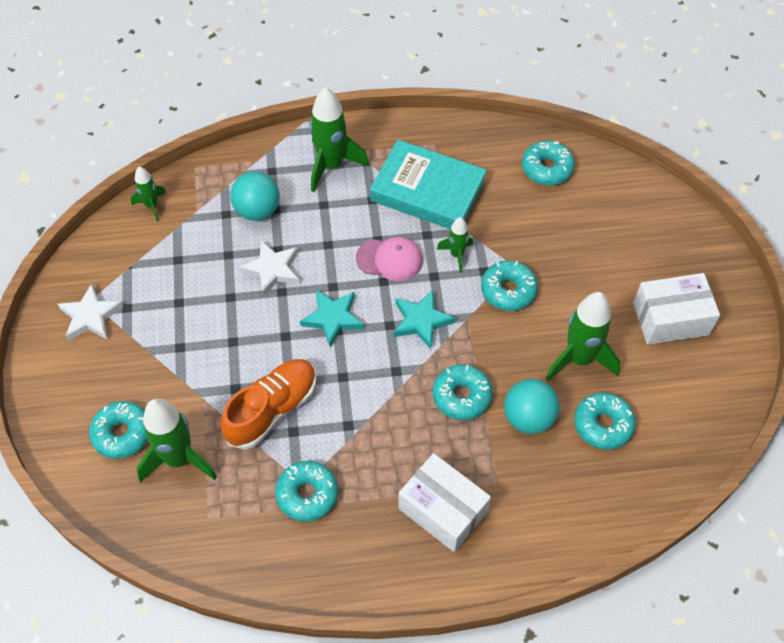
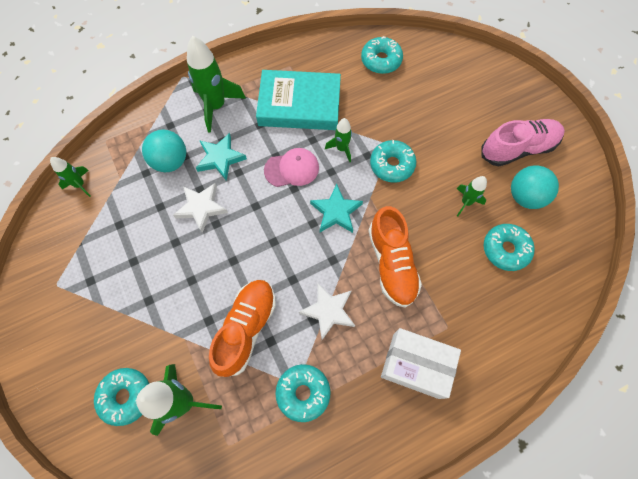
camera: 20 degrees left, 10 degrees up
(90, 316) = (61, 299): white star -> white star (328, 311)
(333, 318) = (266, 233): turquoise star -> turquoise star (220, 158)
(461, 396) = (391, 263): turquoise donut -> orange shoe
(528, 418) = (449, 263): turquoise ball -> turquoise ball (525, 196)
(579, 359) = (466, 202): green rocket -> green rocket, size x0.54
(671, 319) = (517, 149): white box -> pink shoe

